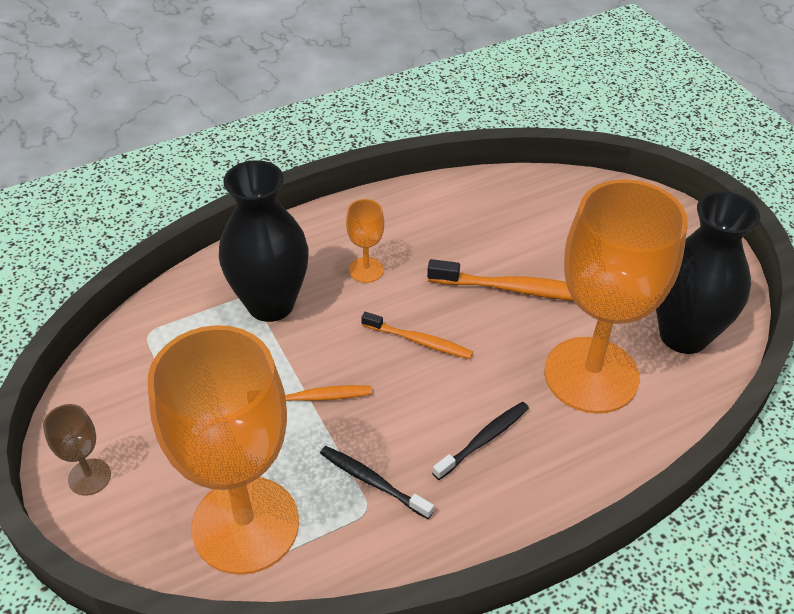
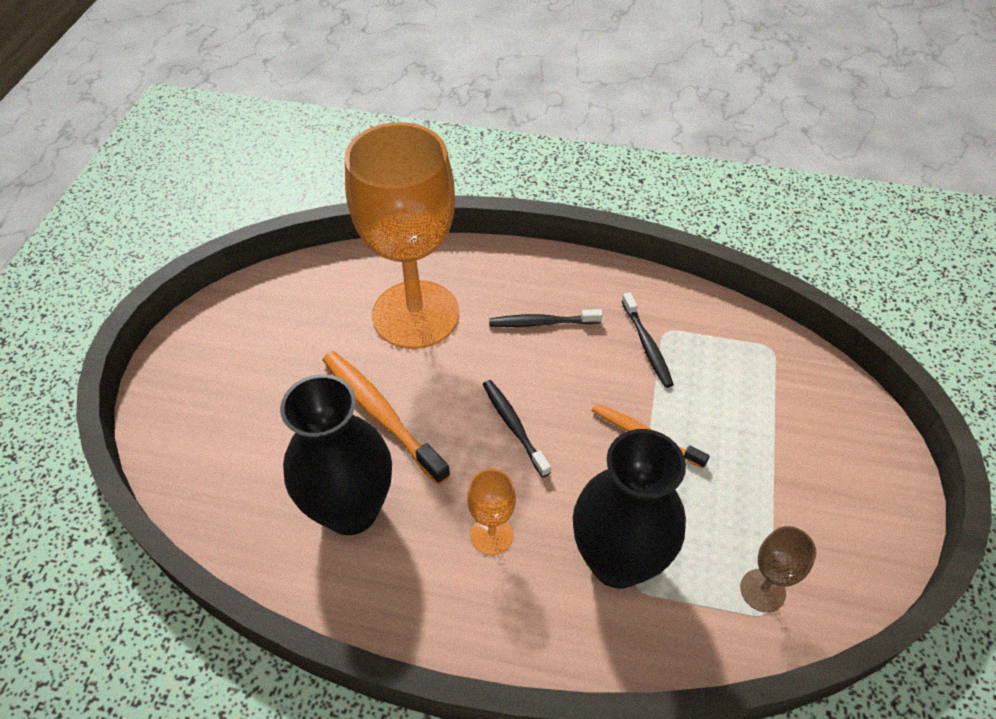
camera: 140 degrees left, 5 degrees up
(89, 477) = (878, 488): brown goblet -> brown goblet (762, 590)
(245, 524) = (762, 374): orange goblet -> none
(419, 341) = (514, 426): orange toothbrush -> black toothbrush
(683, 335) = (314, 297): black vase -> black vase (351, 510)

